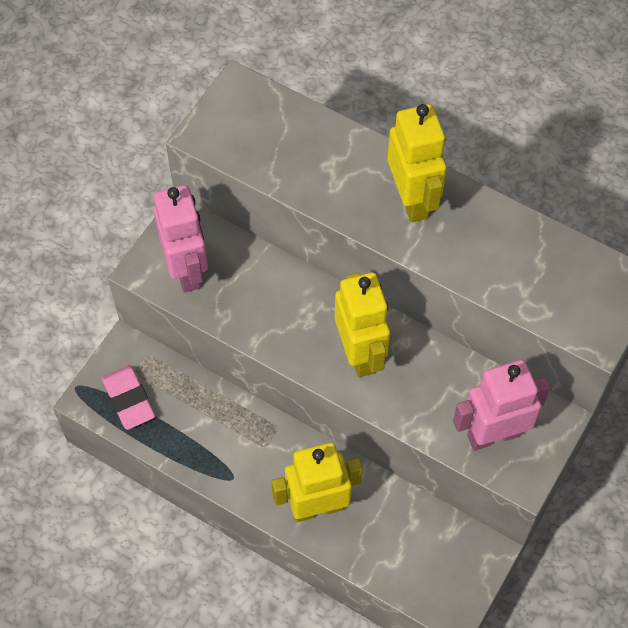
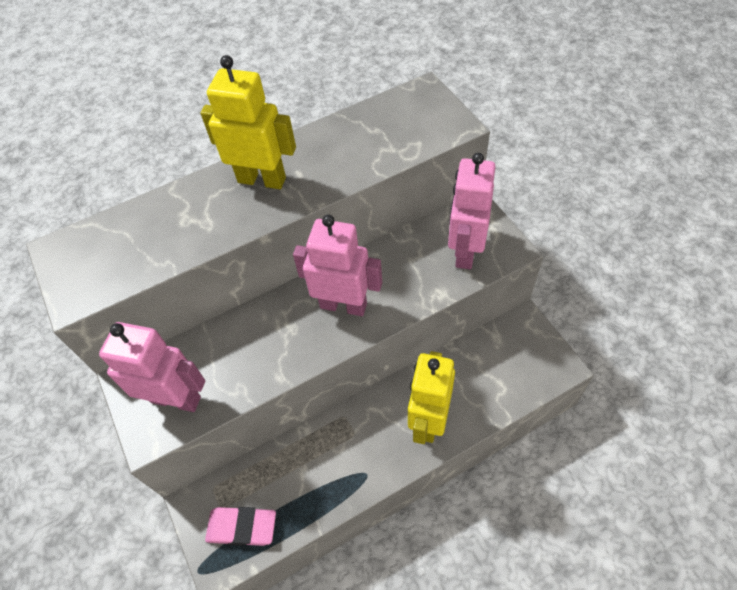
camera: 55 degrees left, 5 degrees down
(360, 353) = (343, 305): yellow robot -> pink robot

